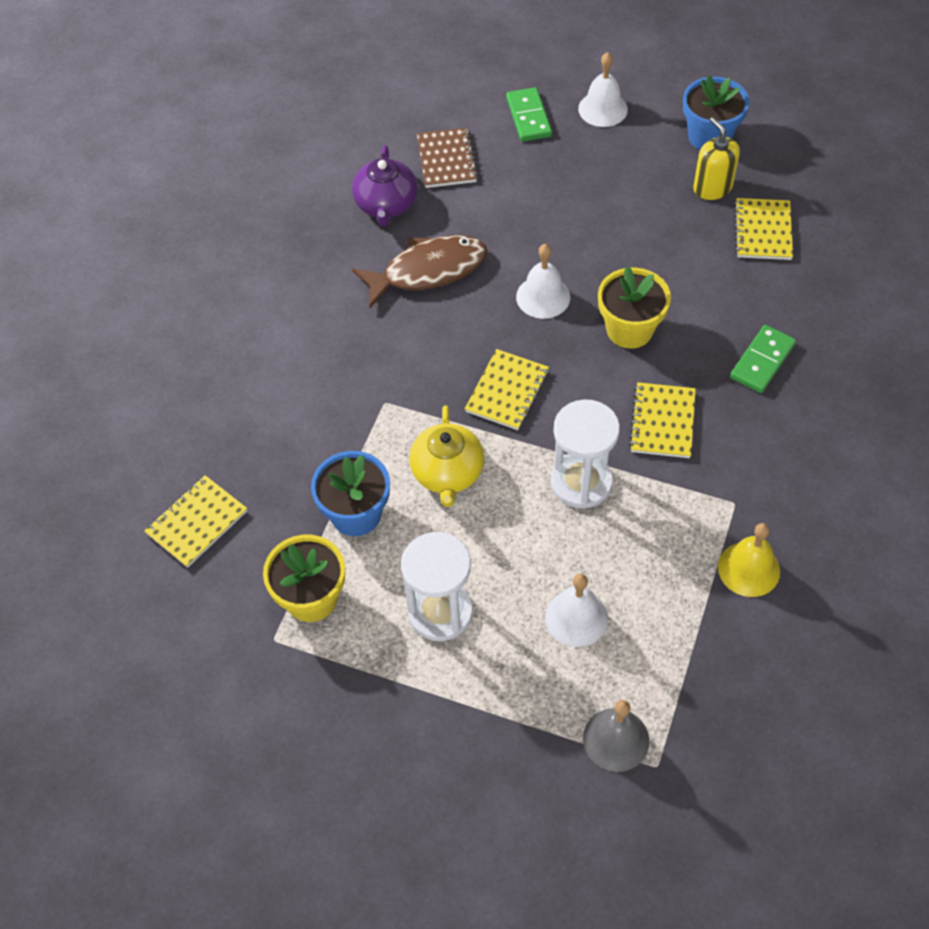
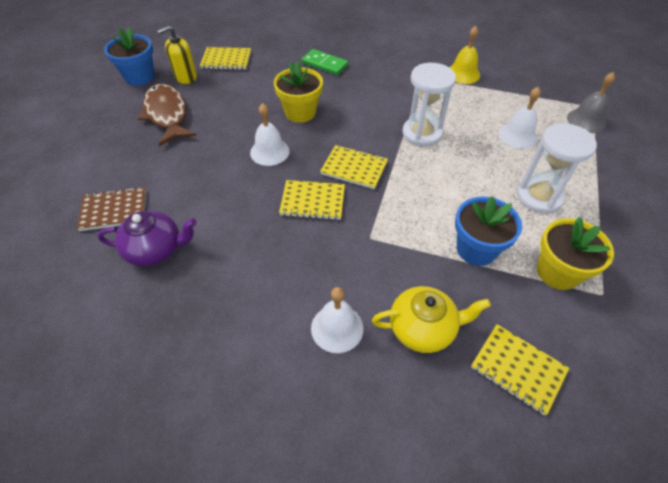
camera: 95 degrees left, 5 degrees down
(428, 271) = (237, 217): brown fish -> brown fish (167, 115)
(448, 473) = (428, 197): yellow teapot -> yellow teapot (423, 328)
(528, 117) = (84, 161): green domino -> none
(603, 109) = (93, 123): white bell -> white bell (337, 328)
(662, 422) = (371, 100): yellow notebook -> yellow notebook (312, 201)

